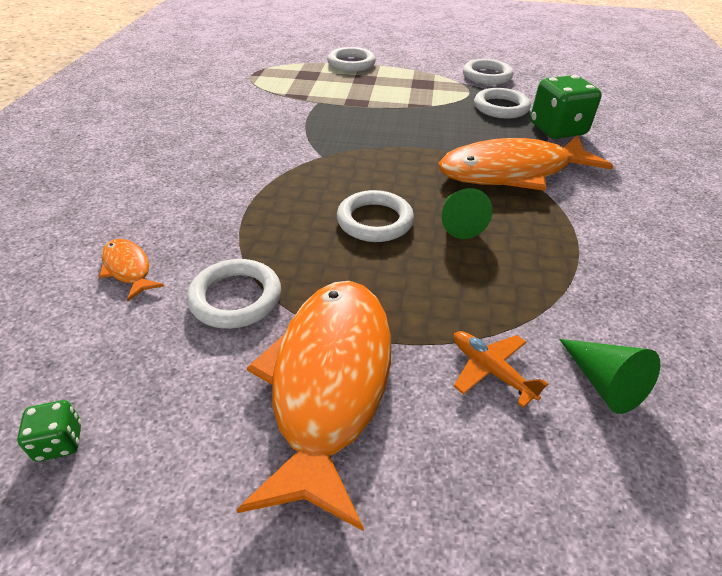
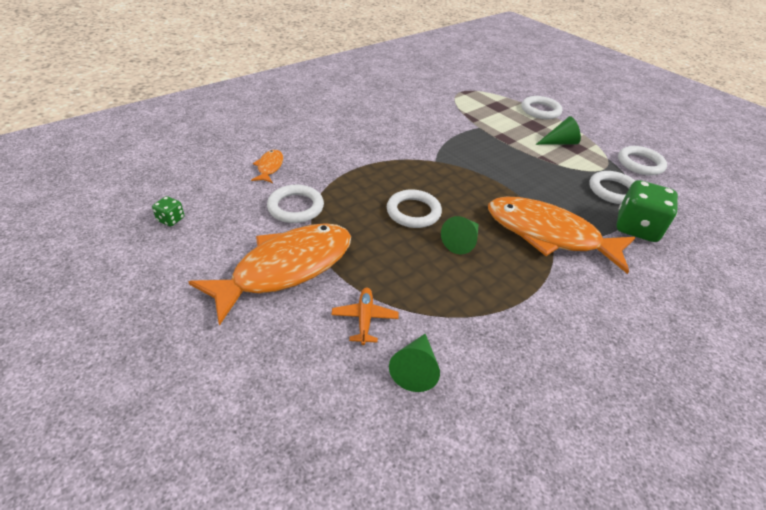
camera: 40 degrees right, 0 degrees up
(406, 85) = (559, 143): none -> green cone

